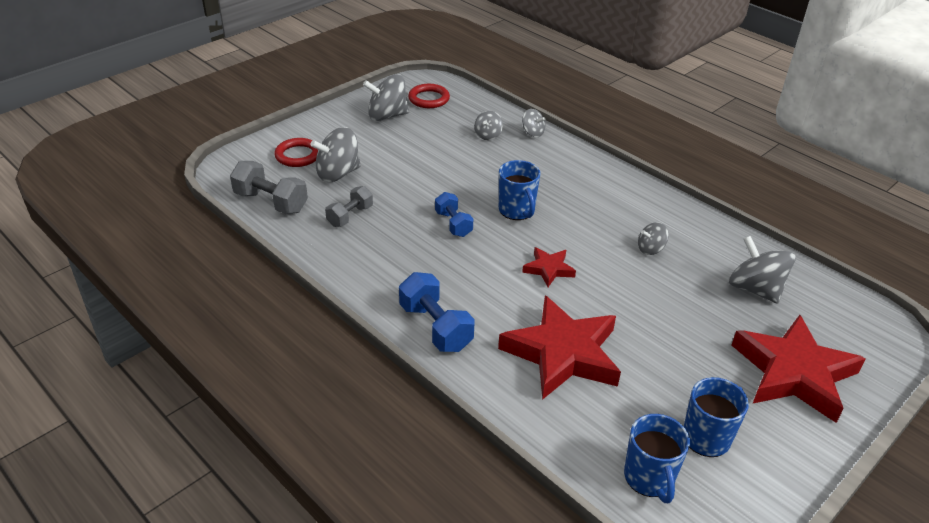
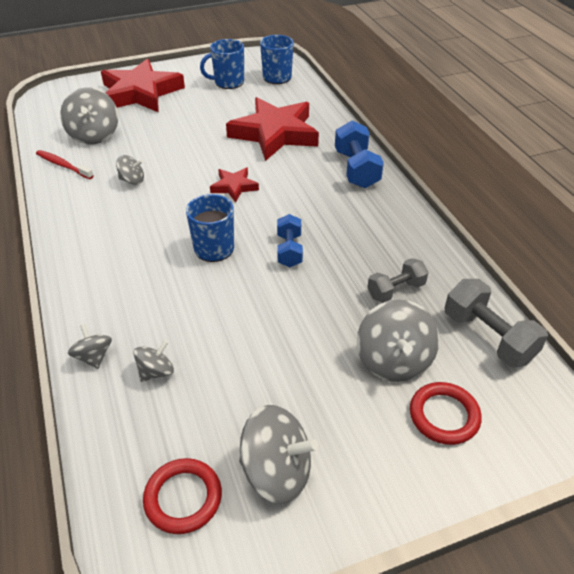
camera: 155 degrees left, 5 degrees up
(338, 173) = (393, 361): grey spinning top -> grey spinning top turned 90 degrees clockwise
(733, 246) = (63, 165): none -> red toothbrush

